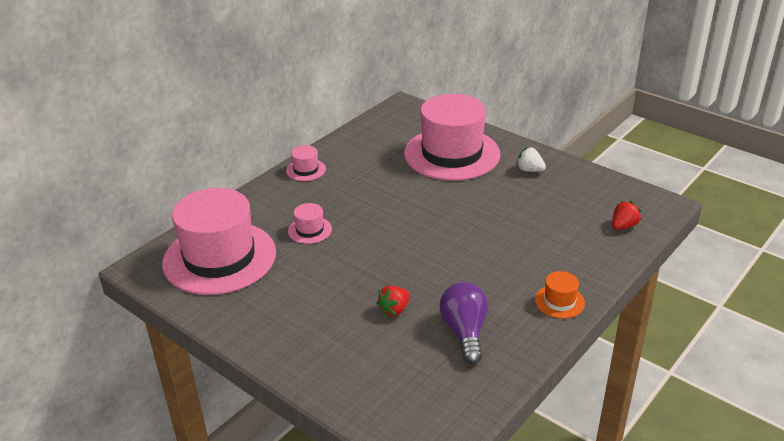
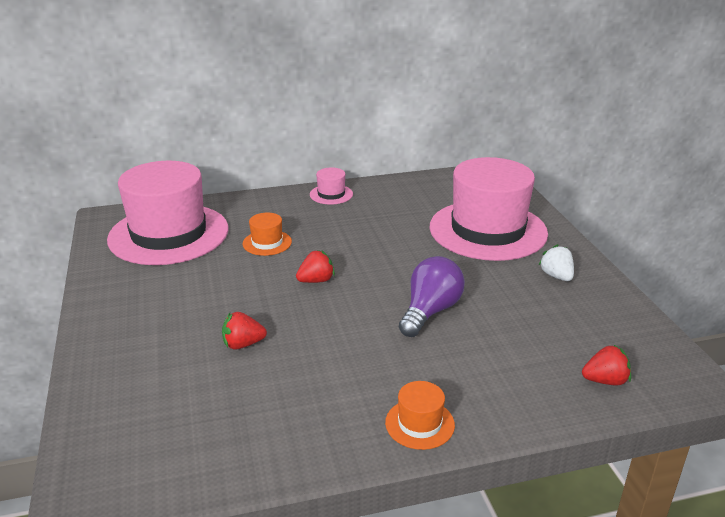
camera: 35 degrees right, 5 degrees down
(310, 230) = (267, 243): pink hat -> orange hat
(384, 242) = (316, 280): none -> red strawberry
(465, 332) = (278, 400): purple light bulb -> purple light bulb (430, 311)

